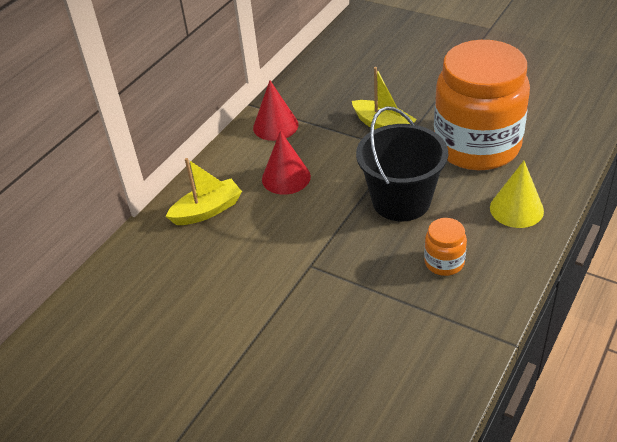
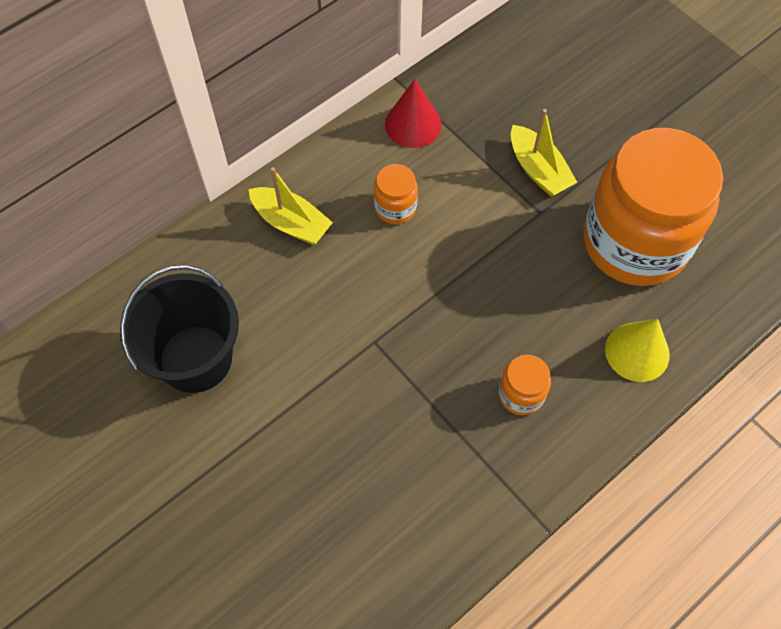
camera: 15 degrees right, 20 degrees up
(207, 210) = (291, 223): yellow boat -> yellow boat turned 45 degrees clockwise
(286, 177) = (395, 207): red cone -> orange jar
(401, 201) = (511, 290): black bucket -> black bucket (195, 358)

